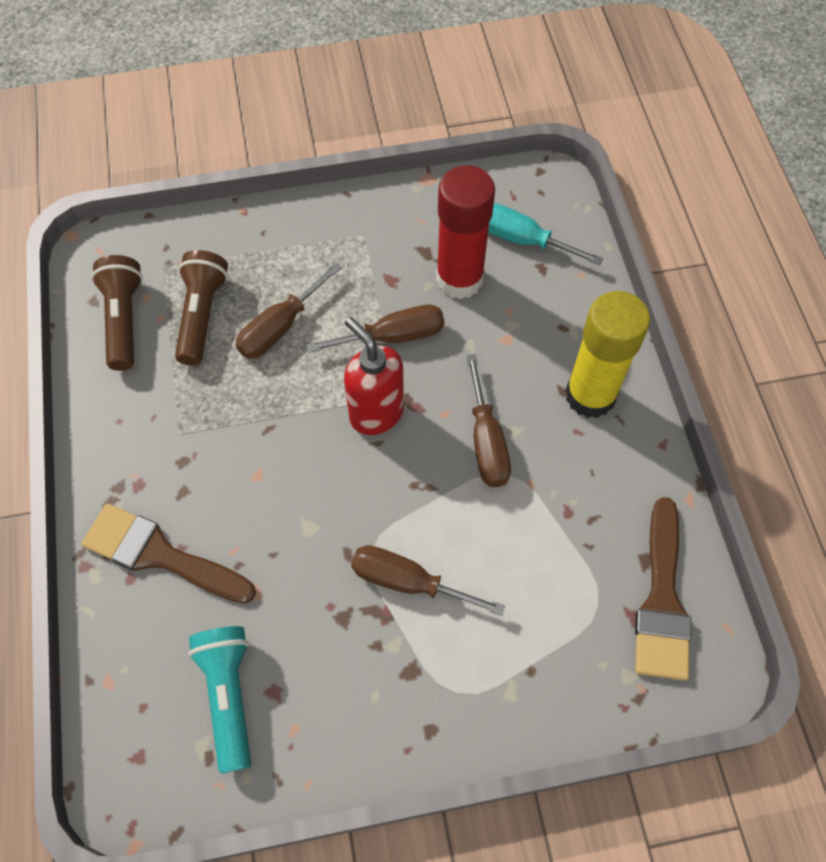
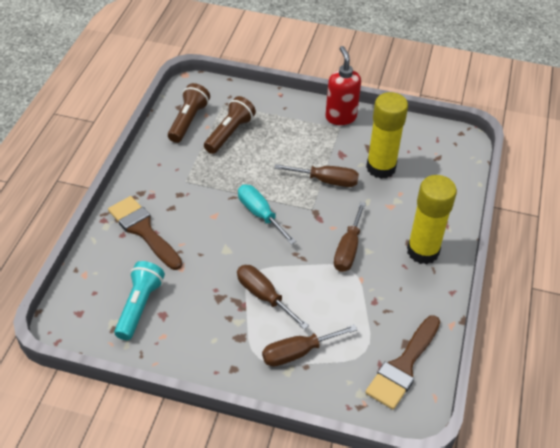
camera: 25 degrees right, 15 degrees down
(280, 327) = (267, 154): brown screwdriver -> brown screwdriver (298, 352)
(376, 413) = (295, 212): red soap dispenser -> red soap dispenser (340, 117)
(459, 279) = (381, 168): red glue stick -> yellow glue stick
(522, 240) = (429, 162): turquoise screwdriver -> turquoise screwdriver (260, 214)

